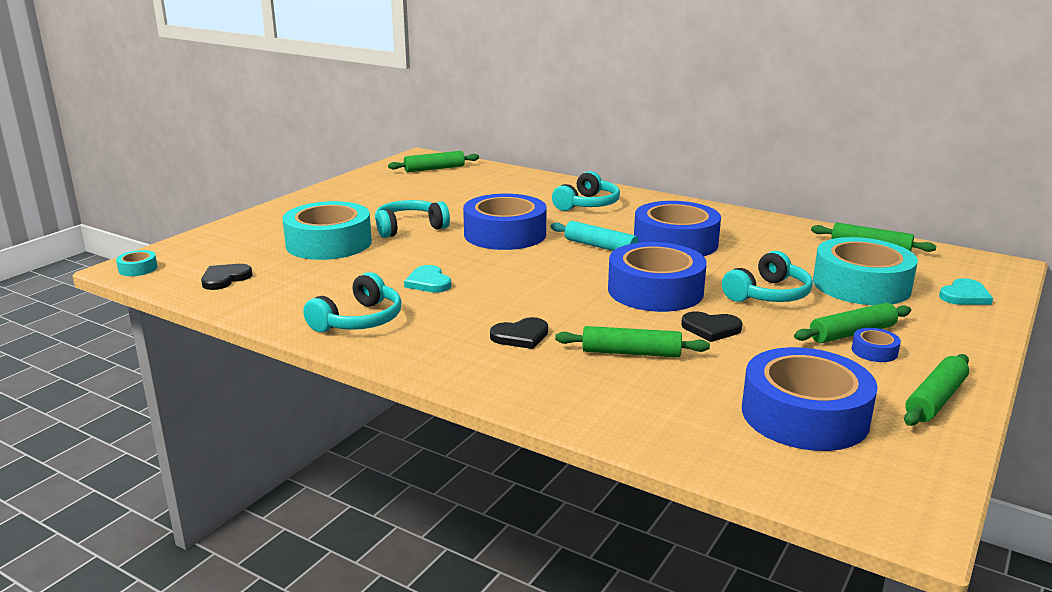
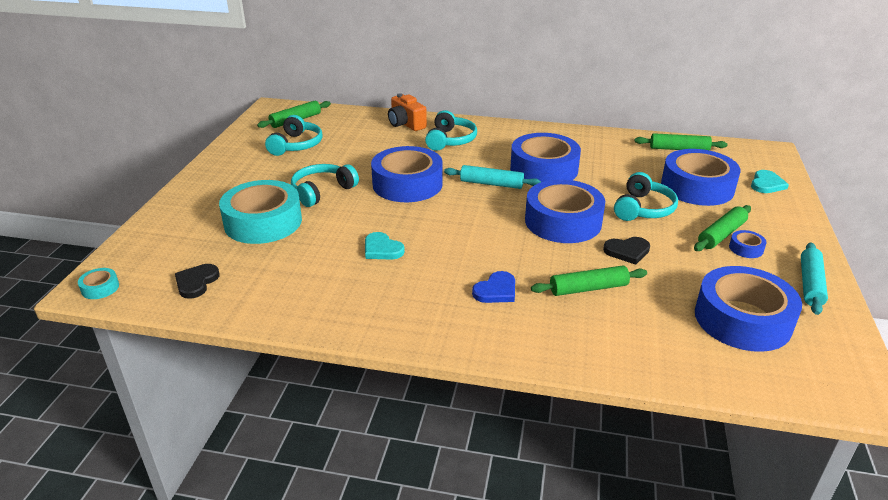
camera: 20 degrees left, 10 degrees up
(359, 320) = (354, 304): turquoise headphones -> turquoise headphones (296, 145)
(521, 336) = (496, 290): black heart -> blue heart
(550, 185) = (406, 124): none -> orange camera
(861, 285) = (697, 187): turquoise tape -> blue tape
(935, 399) = (810, 284): green rolling pin -> turquoise rolling pin

